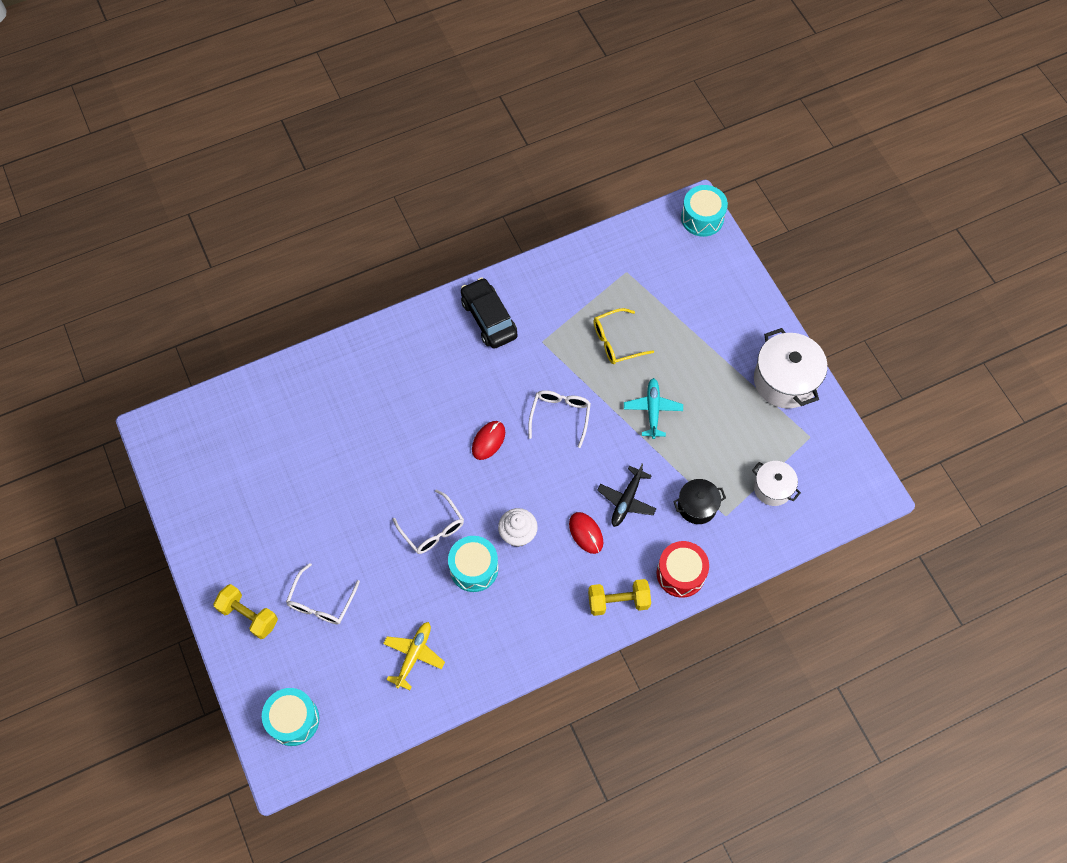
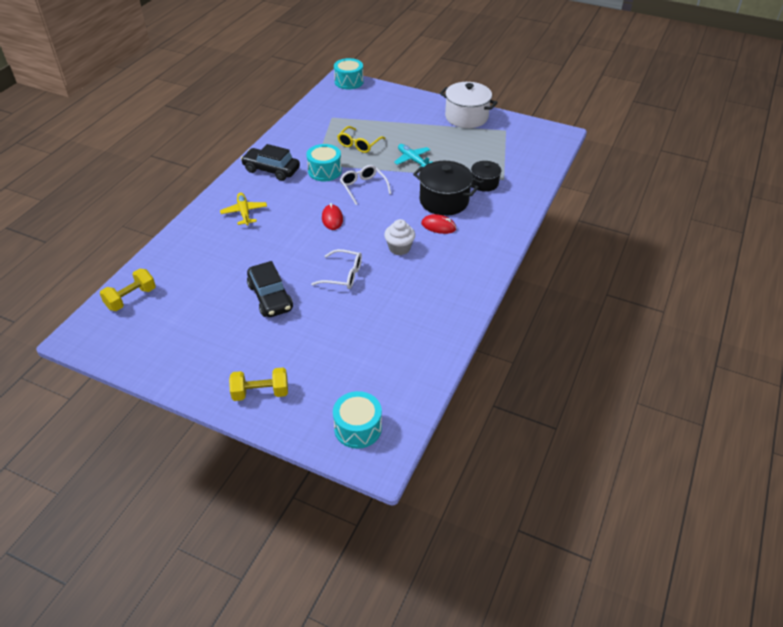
camera: 40 degrees left, 20 degrees down
(321, 601) = (307, 353): white glasses -> none
(344, 506) = (270, 297): none -> black car
(413, 655) = (402, 341): yellow plane -> yellow plane (244, 212)
(474, 568) = (391, 278): turquoise drum -> turquoise drum (324, 171)
(618, 601) = (493, 243): yellow dumbbell -> yellow dumbbell (131, 298)
(626, 500) = (444, 201): black plane -> black pot
(680, 573) = (511, 213): red drum -> none
(772, 488) = (513, 157): white pot -> none

